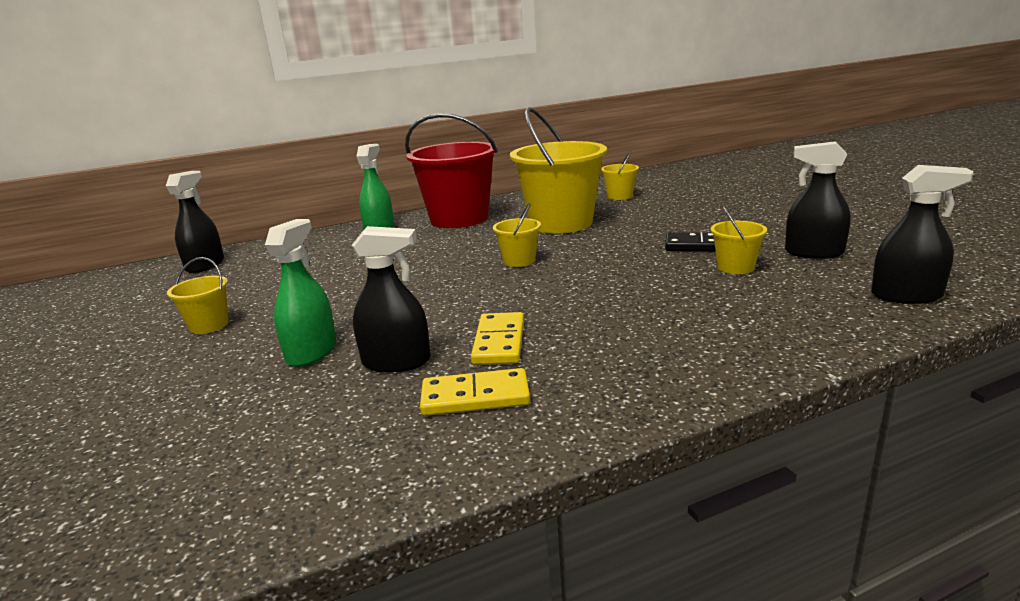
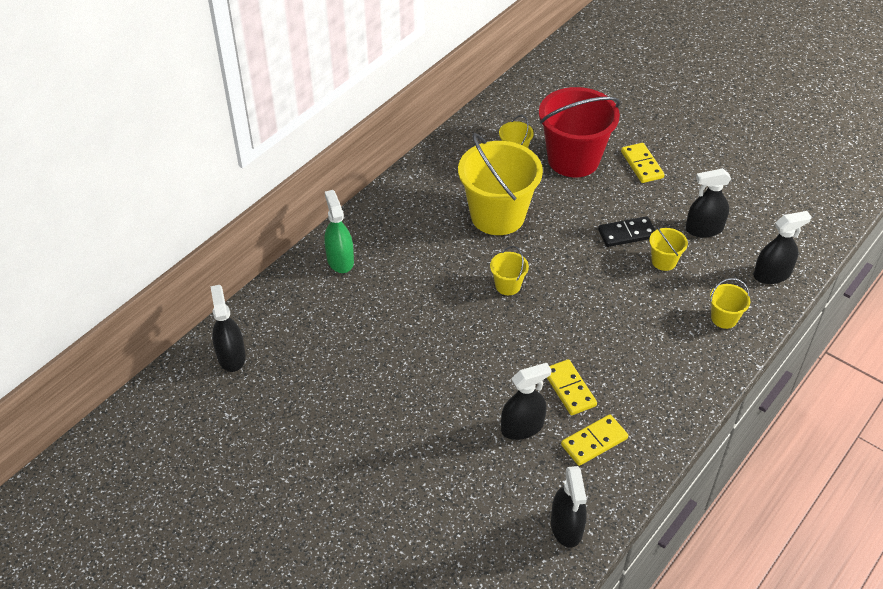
camera: 30 degrees left, 25 degrees up
(209, 325) = (345, 431): yellow bucket -> yellow bucket (724, 318)
(311, 352) = (456, 435): green spray bottle -> none
(316, 482) = (566, 527): none -> black spray bottle
(459, 219) = (398, 223): red bucket -> red bucket (573, 159)
(759, 210) = (641, 165): none -> yellow domino

